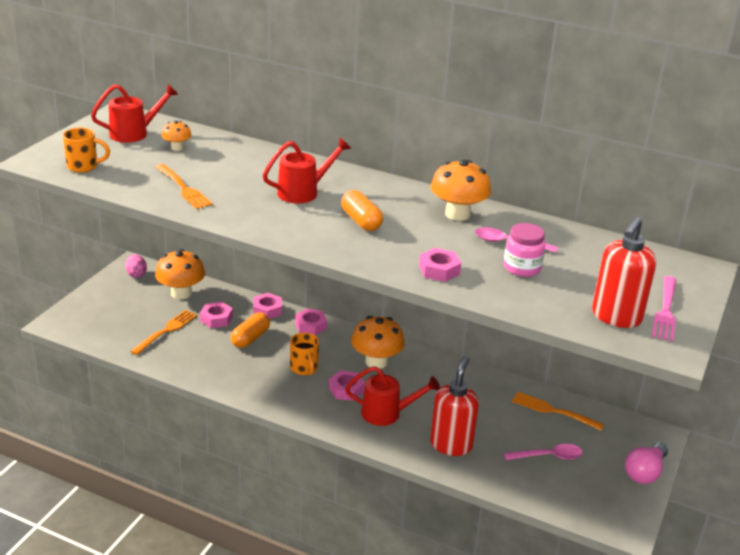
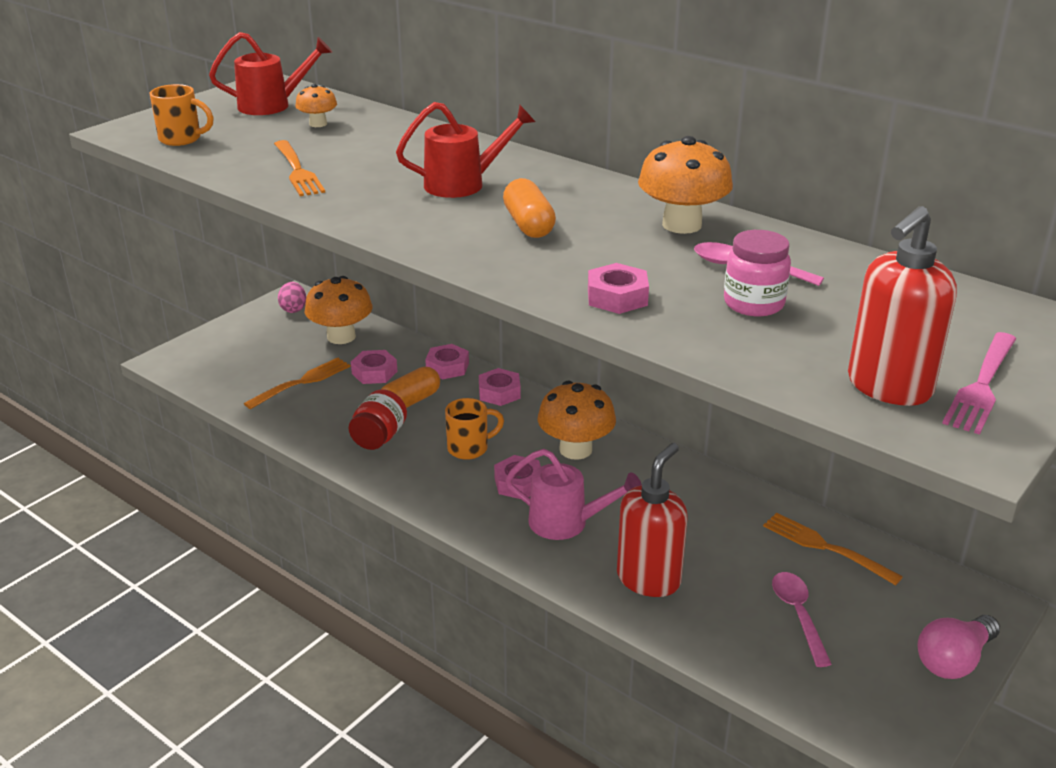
camera: 15 degrees right, 0 degrees up
(238, 367) = (379, 437): none -> red jar
(304, 368) = (469, 448): orange mug -> orange mug turned 105 degrees counterclockwise
(387, 413) = (567, 523): red watering can -> pink watering can
(548, 456) = (798, 615): pink spoon -> pink spoon turned 105 degrees counterclockwise

